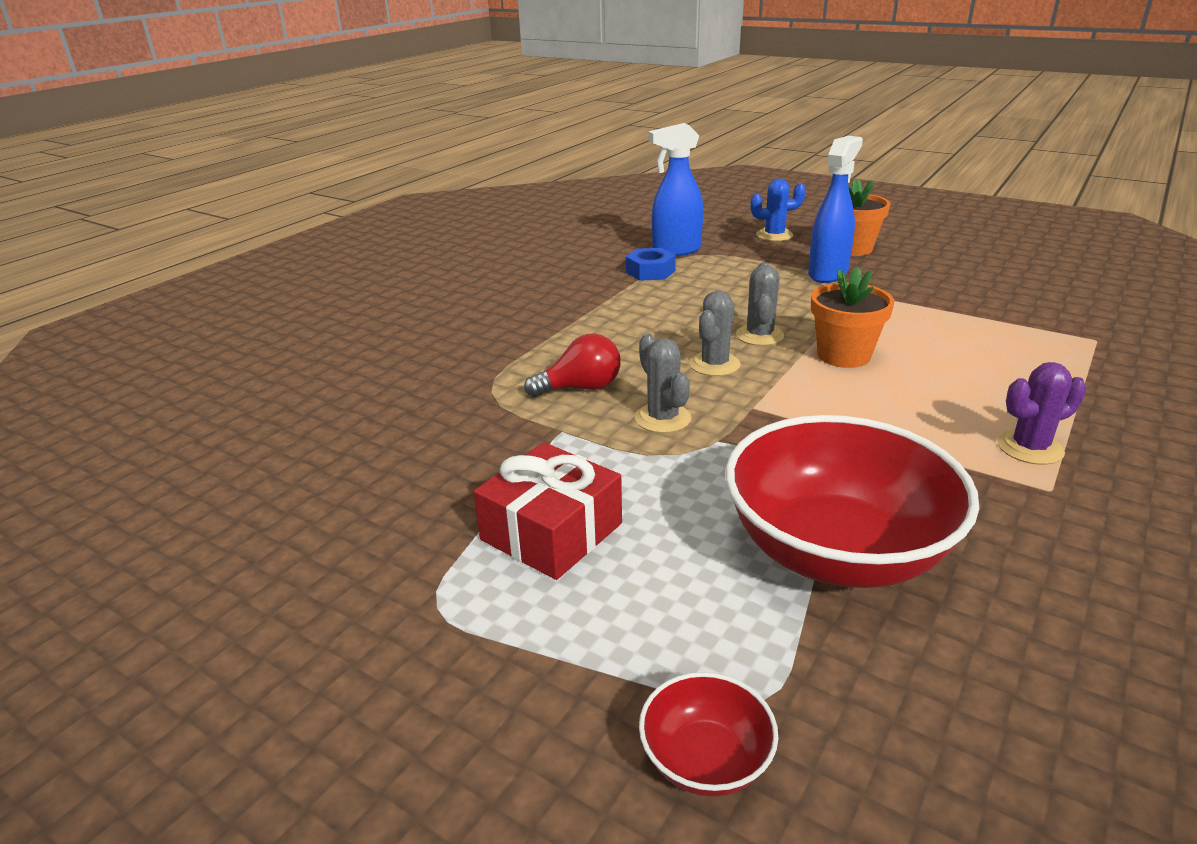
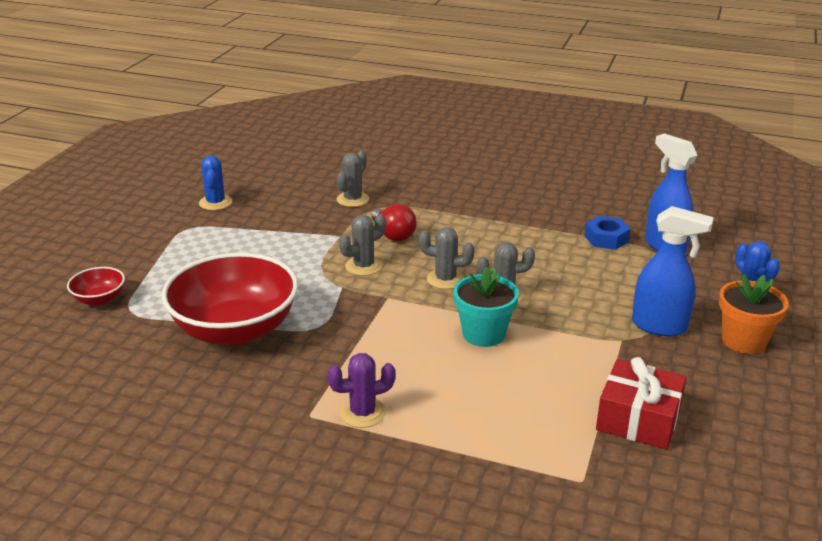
camera: 75 degrees right, 0 degrees up
(349, 562) = (215, 203): none -> blue cactus
(448, 411) = (352, 199): none -> grey cactus
(551, 531) = (243, 246): red gift -> red gift (638, 419)
(843, 355) = (483, 334): orange flower pot -> turquoise flower pot
(1029, 448) = (363, 413): purple cactus -> purple cactus turned 75 degrees counterclockwise

